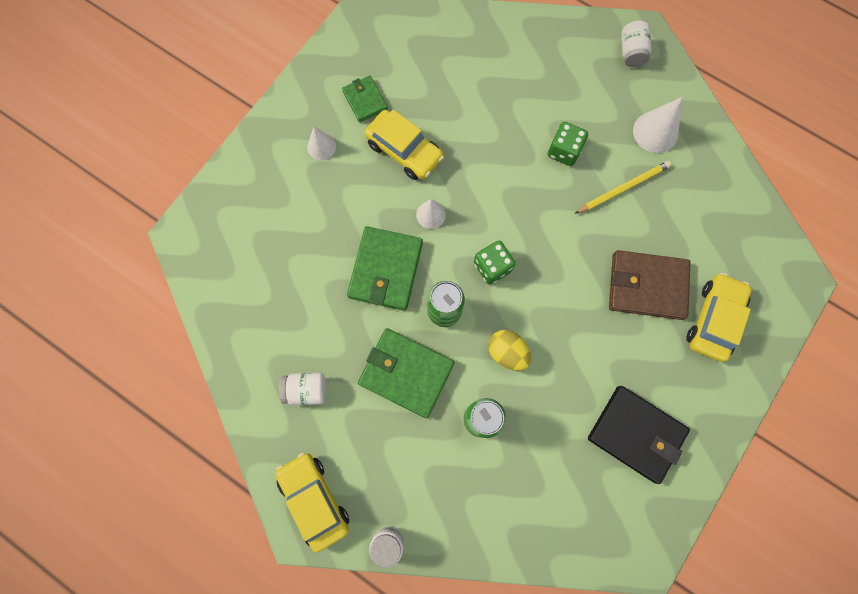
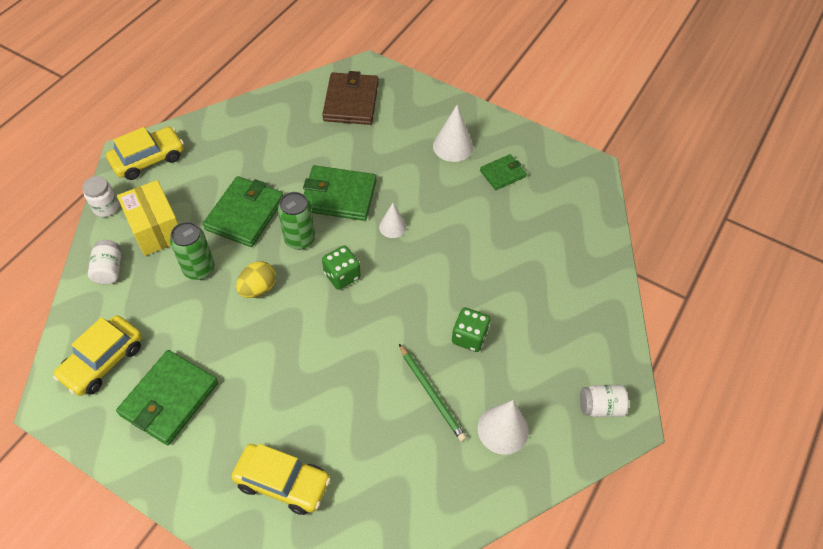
camera: 85 degrees right, 20 degrees down
(306, 390) = (236, 149): white jar -> white jar (109, 270)
(321, 146) = (453, 146): white cone -> white cone, size x1.59
(404, 151) = (455, 204): yellow car -> yellow car (103, 361)
(424, 475) = (156, 229): none -> yellow box
(623, 188) = (431, 394): yellow pencil -> green pencil
(636, 434) = (169, 399): black wallet -> green wallet
(647, 286) = (321, 414): brown wallet -> brown wallet (351, 101)

